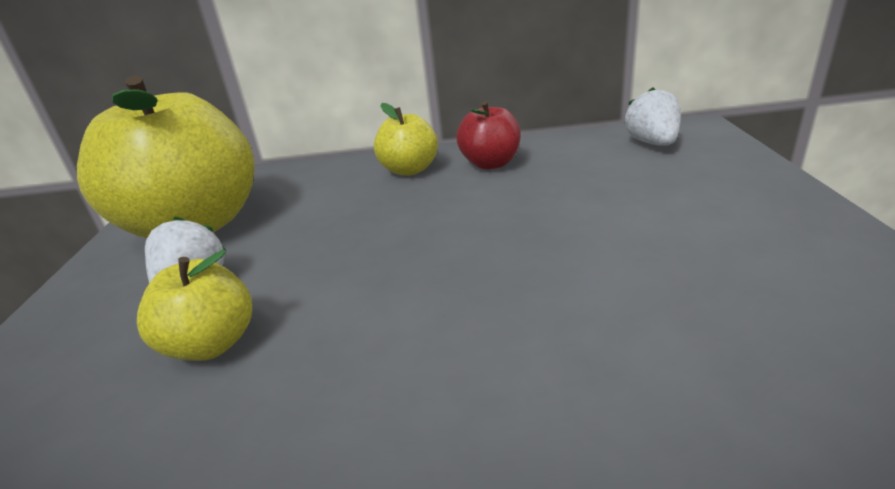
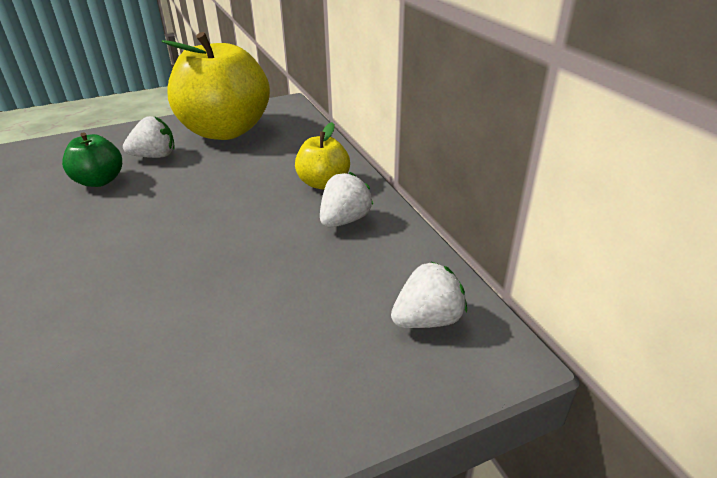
camera: 65 degrees right, 5 degrees up
(212, 344) = (100, 181): yellow apple -> green apple
(491, 163) = (344, 220): red apple -> white strawberry

